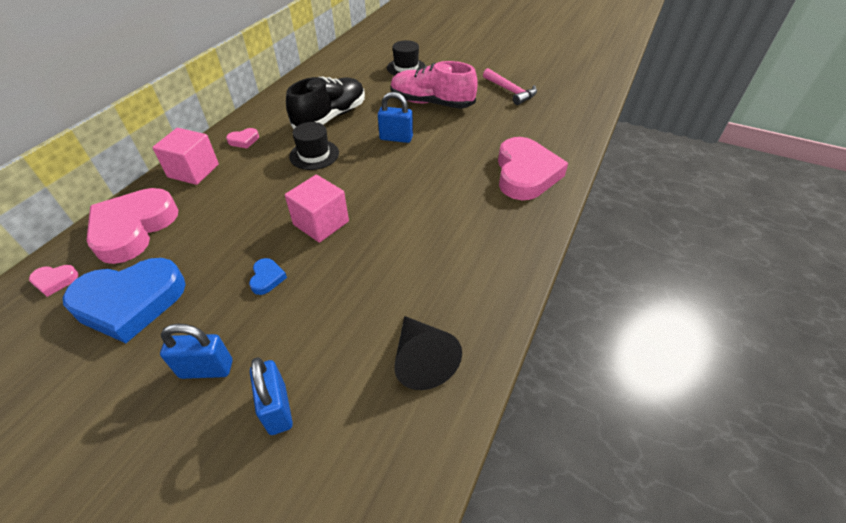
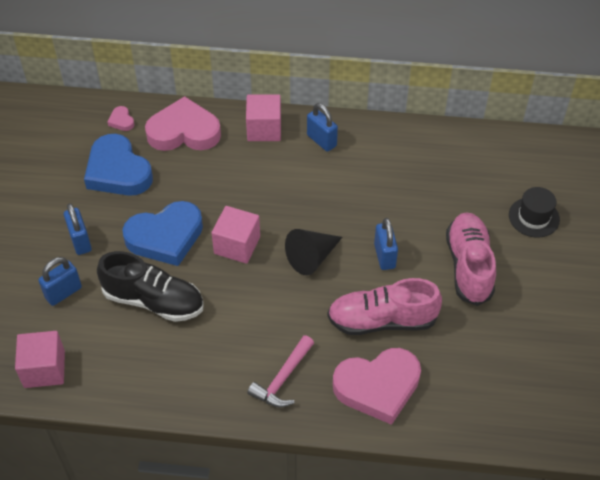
camera: 70 degrees right, 5 degrees up
(244, 140) = (321, 141): pink heart -> blue padlock
(267, 278) = (165, 237): blue heart -> blue heart, size x2.44
(314, 155) = (325, 201): black hat -> none
(330, 117) = (393, 188): black shoe -> black shoe (153, 301)
(392, 462) = (44, 369): none -> pink cube
(422, 360) = (123, 362): black cone -> black cone (312, 257)
(460, 155) = (382, 320): none -> pink shoe
(510, 91) = (541, 338): pink hammer -> pink hammer (283, 379)

